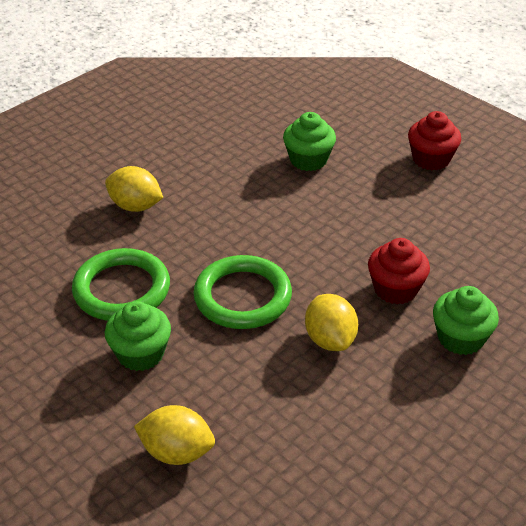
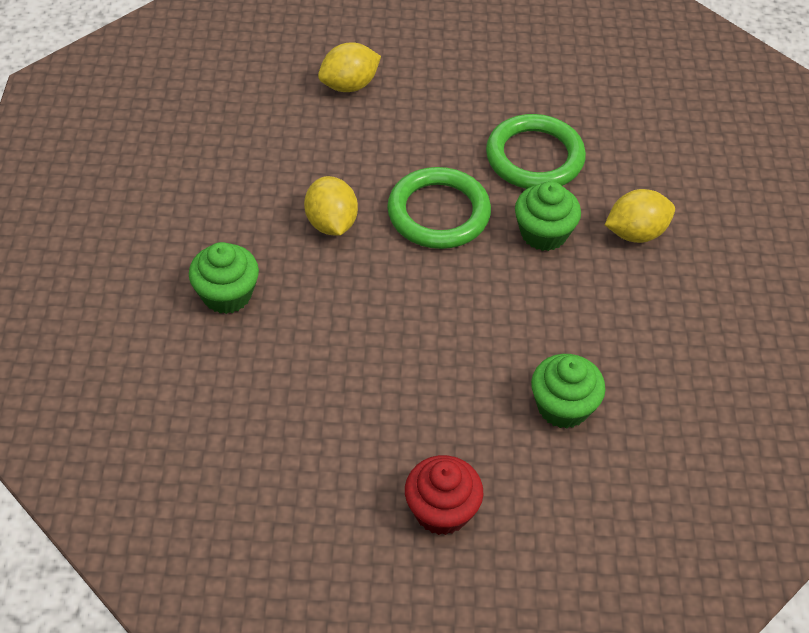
camera: 135 degrees right, 10 degrees up
(140, 353) = (454, 124): green cupcake -> green cupcake (543, 233)
(330, 339) = (331, 223): yellow lemon -> yellow lemon turned 45 degrees clockwise
(395, 289) = (323, 306): red cupcake -> none

